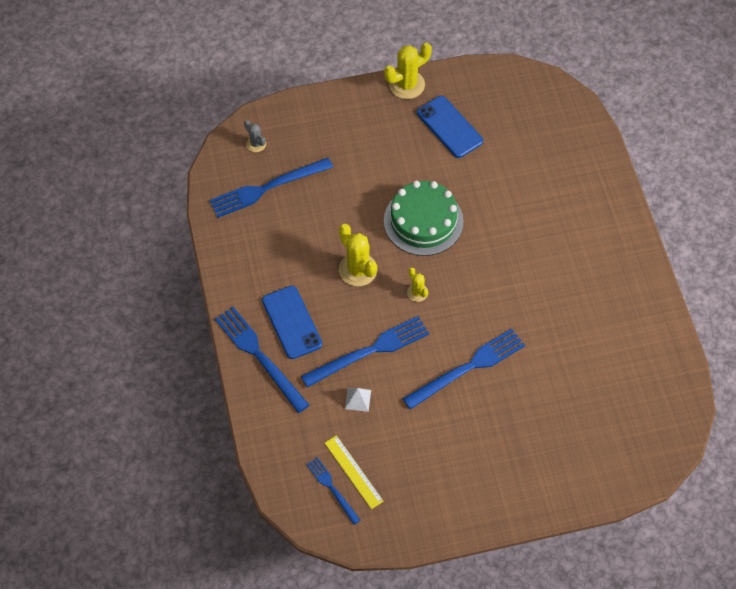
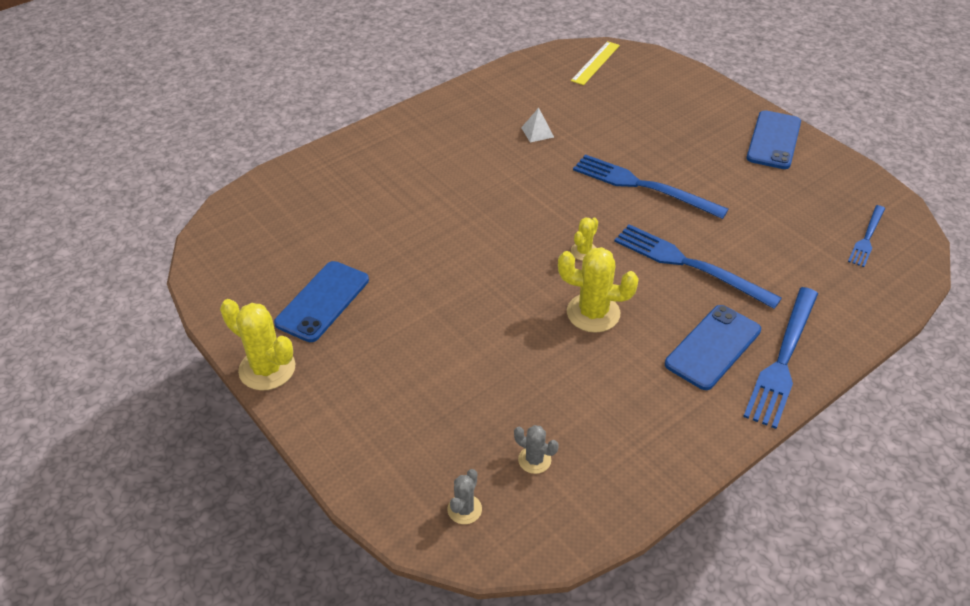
camera: 115 degrees left, 15 degrees down
(267, 188) = (534, 460): blue fork -> grey cactus
(353, 471) = (833, 228): yellow ruler -> yellow ruler (595, 63)
(358, 270) = (593, 313): yellow cactus -> yellow cactus turned 75 degrees clockwise
(358, 399) = (753, 254): white pyramid -> white pyramid (537, 132)
(423, 221) = (483, 278): green cake -> none
(476, 500) = (773, 140): none -> blue phone

